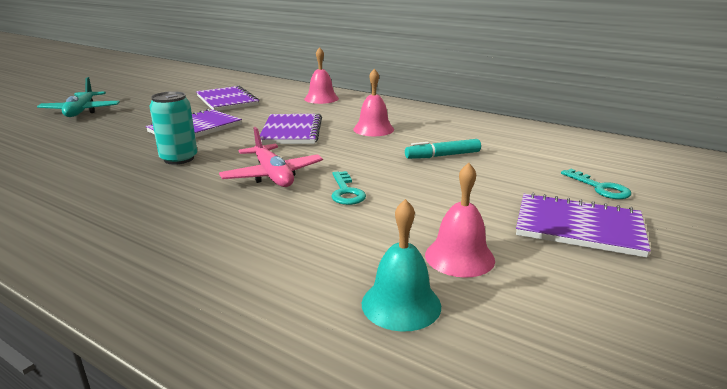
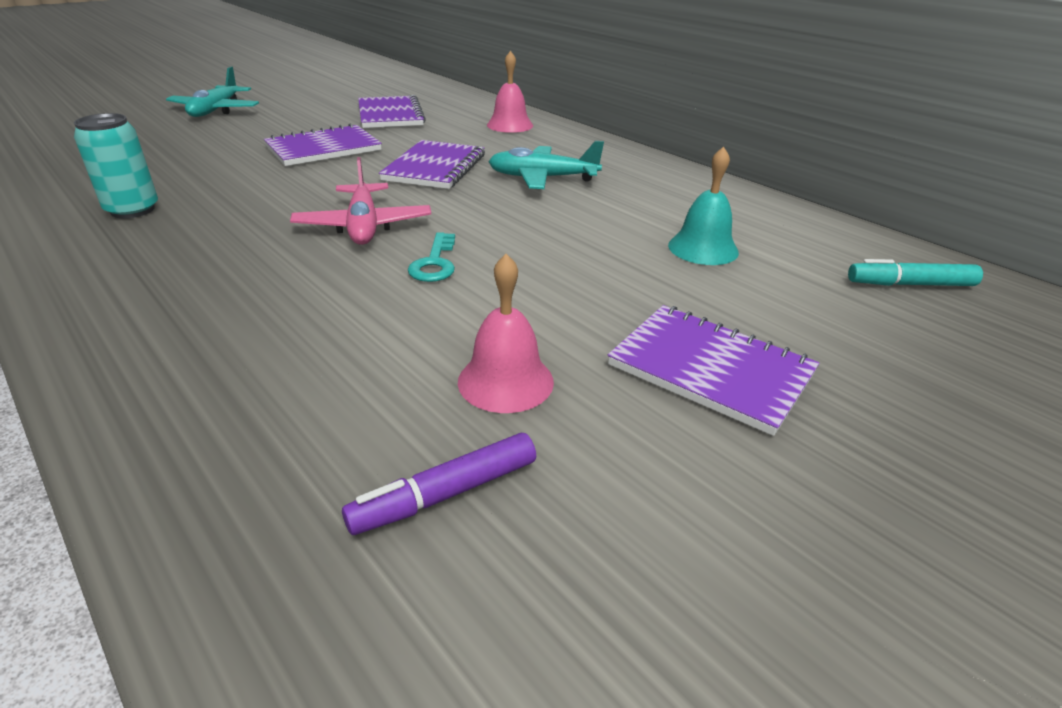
camera: 15 degrees right, 10 degrees up
(179, 159) = (274, 187): turquoise can -> turquoise can (132, 210)
(373, 129) = (542, 178): pink bell -> turquoise plane
(401, 304) = (377, 431): turquoise bell -> turquoise bell (703, 248)
(442, 156) = (605, 230): turquoise marker -> turquoise marker (910, 284)
(481, 333) = (445, 494): none -> purple marker
(600, 188) = (797, 314): turquoise key -> none

